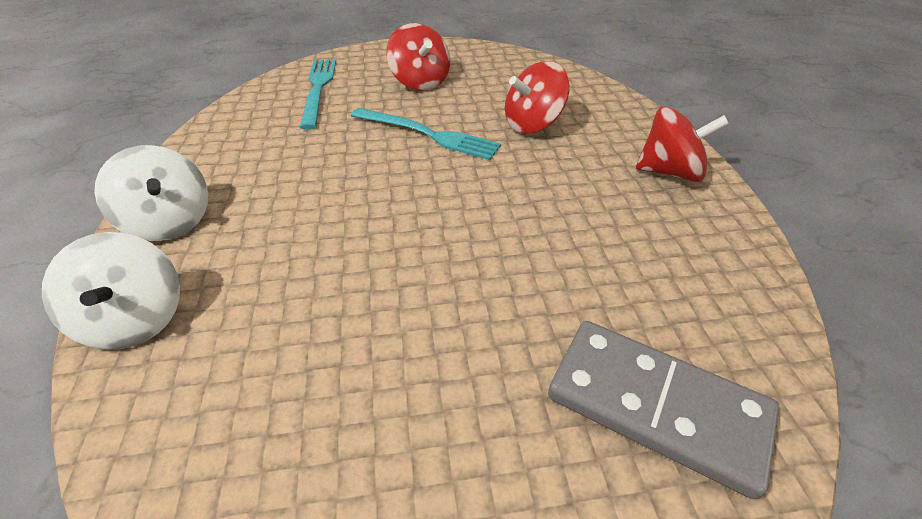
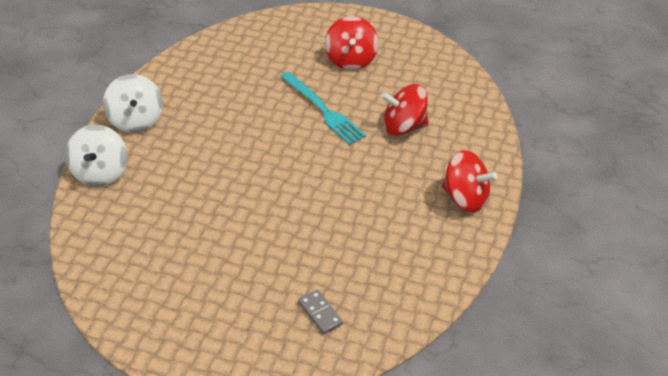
camera: 25 degrees right, 0 degrees up
(318, 89) = (273, 43): turquoise fork -> none
(656, 406) = (320, 313): grey domino -> grey domino, size x0.44

